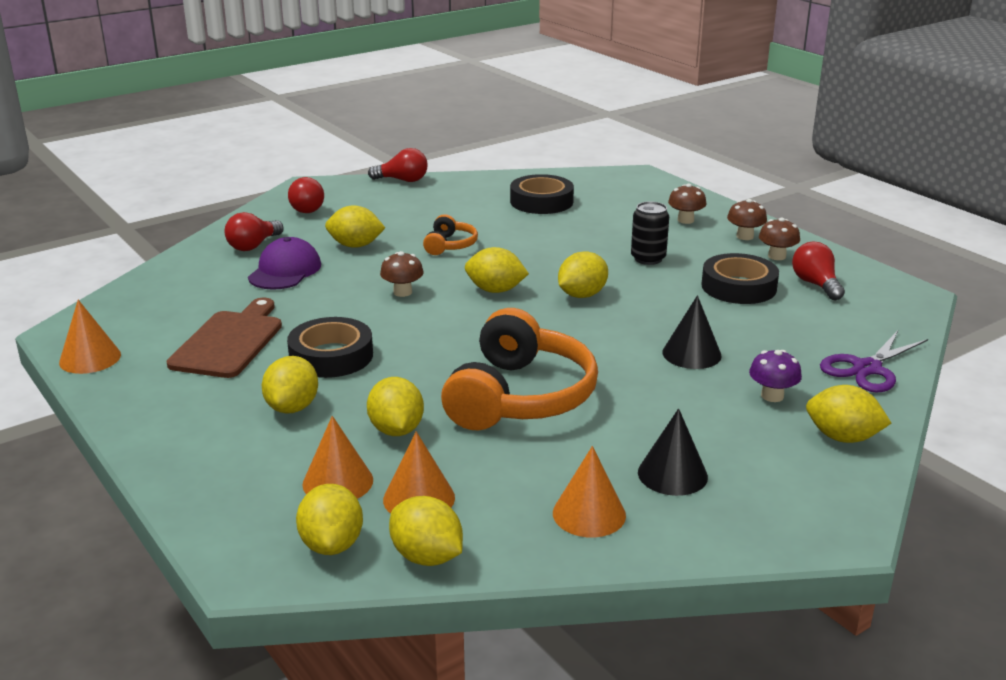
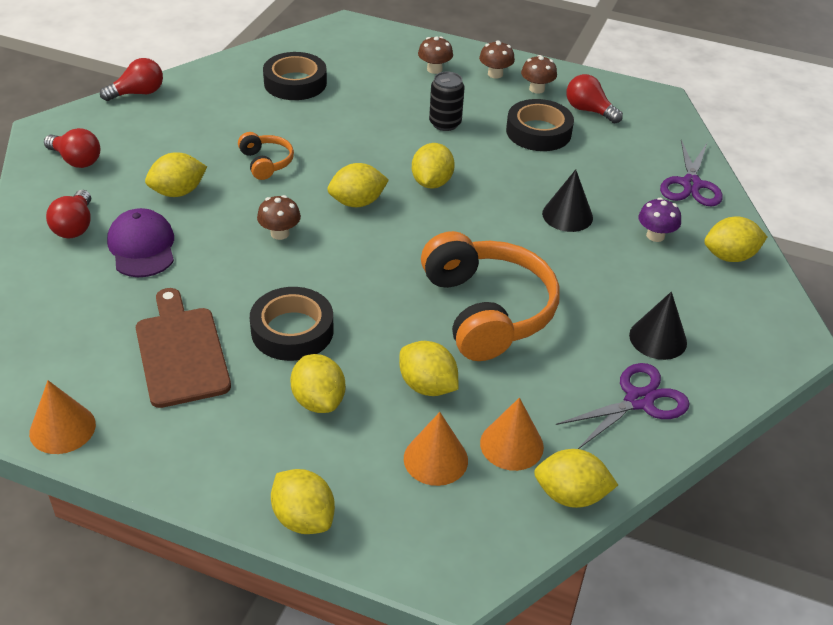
camera: 35 degrees left, 15 degrees up
(332, 544) = (493, 520): yellow lemon -> yellow lemon (303, 518)
(589, 514) = (638, 401): orange cone -> purple scissors

